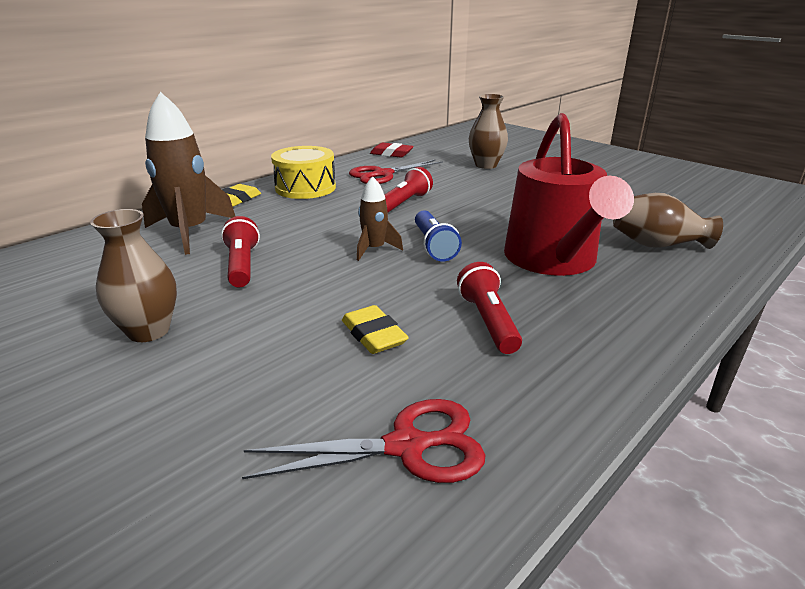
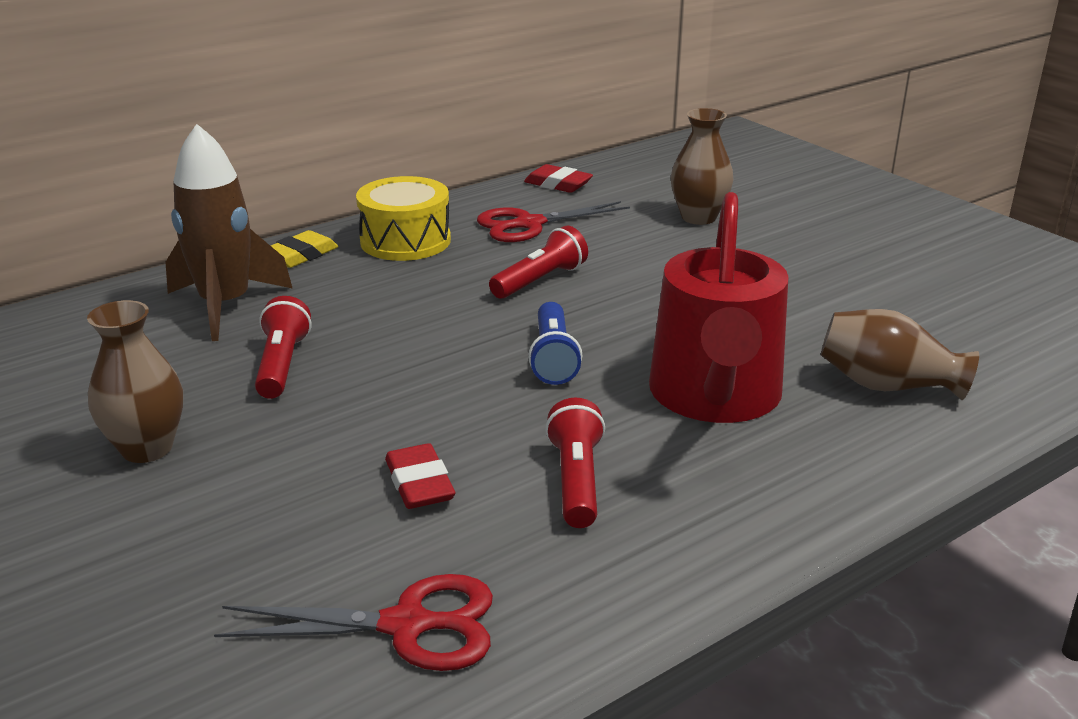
camera: 10 degrees right, 0 degrees up
(373, 335) = (419, 483): yellow eraser -> red eraser
(374, 249) = (467, 356): brown rocket -> none

